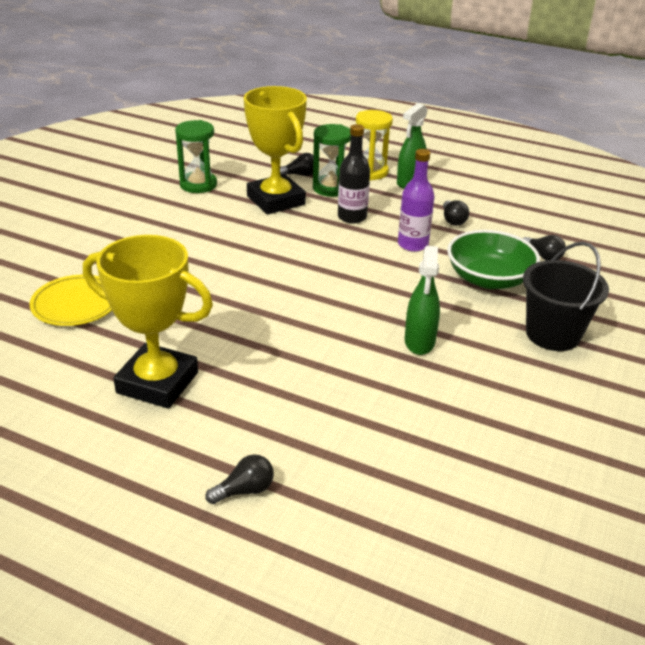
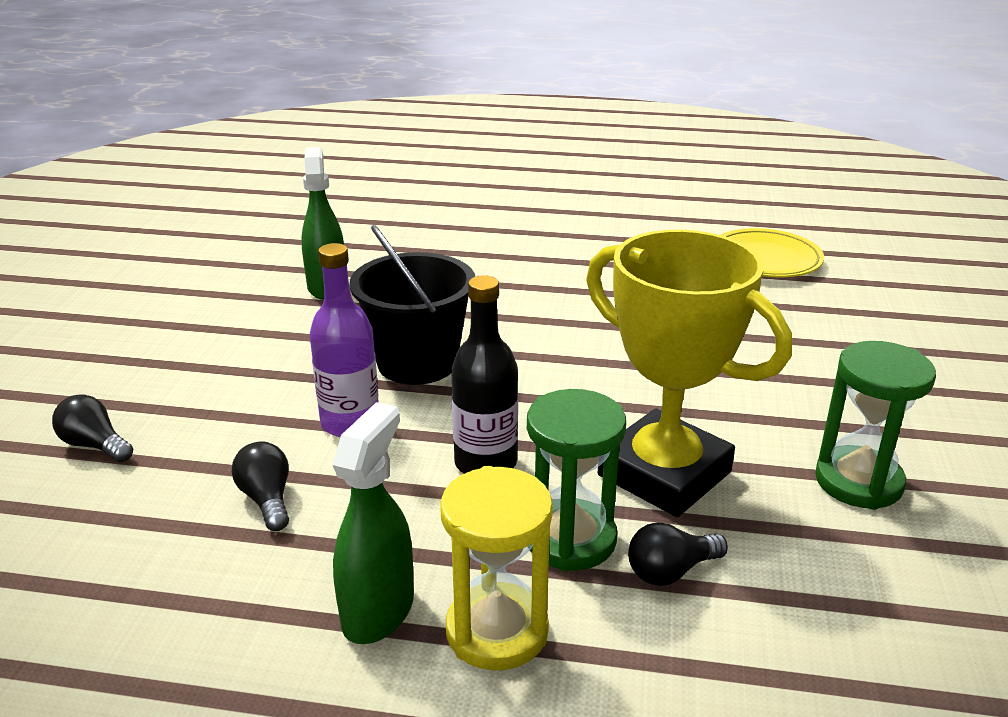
camera: 165 degrees right, 5 degrees down
(157, 382) = (595, 217): yellow trophy -> none
(244, 490) = (463, 177): black light bulb -> none
(488, 279) = (215, 383): green bowl -> none
(552, 334) = (142, 322): black bucket -> black bucket (417, 363)

